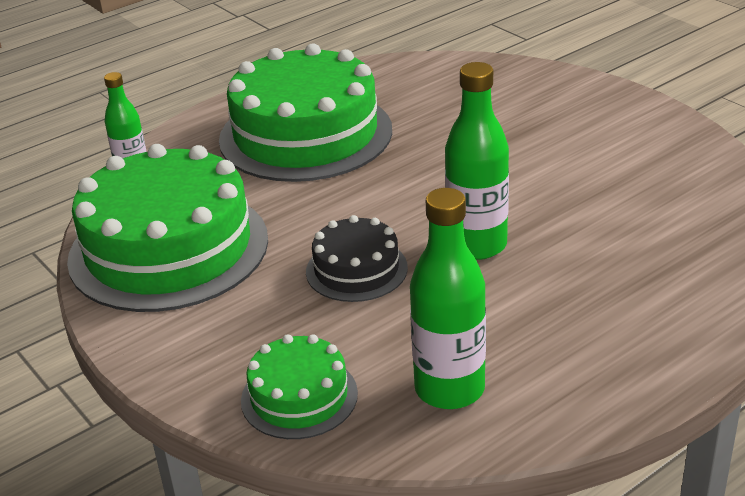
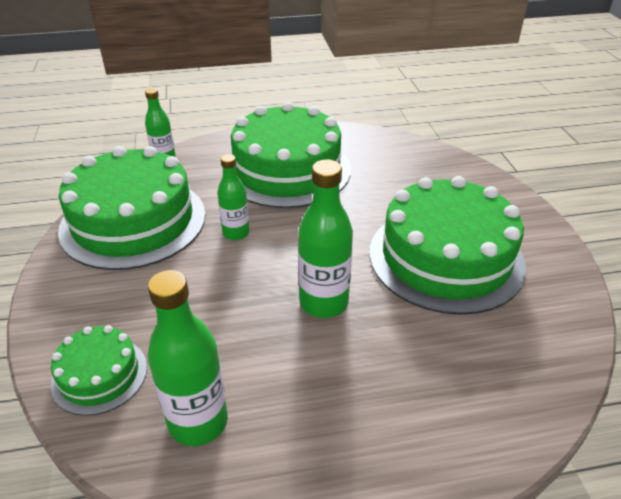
camera: 25 degrees right, 5 degrees up
(311, 217) = (236, 233): none -> green bottle
(356, 269) = (227, 287): black cake -> none
(564, 162) = (446, 257): none -> green cake

